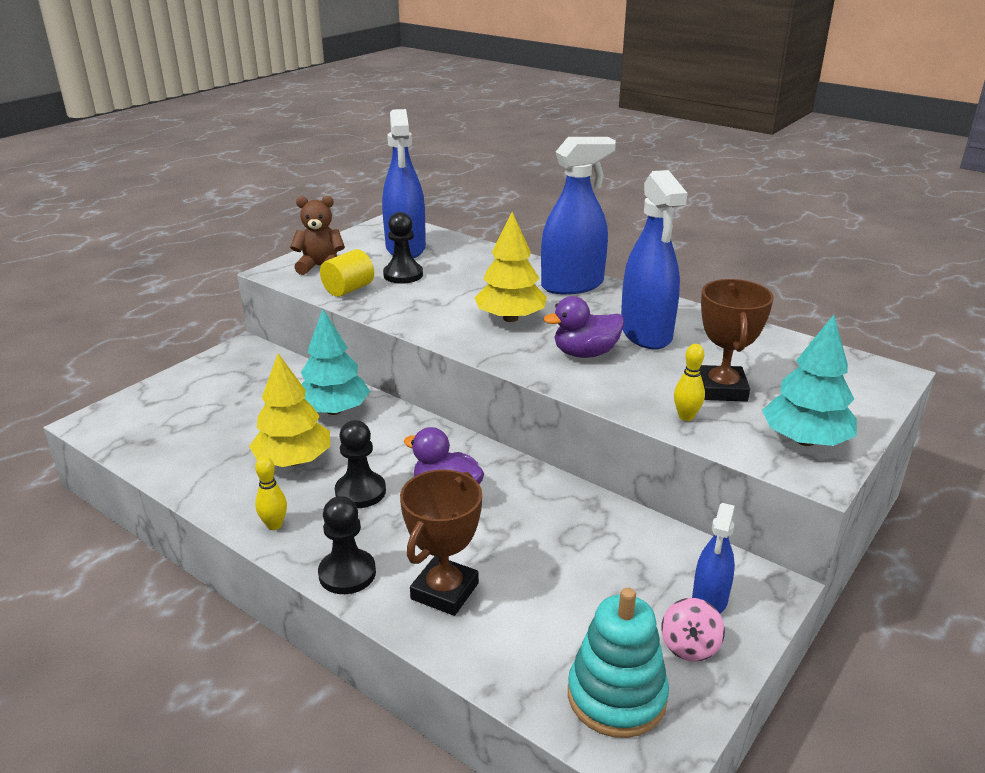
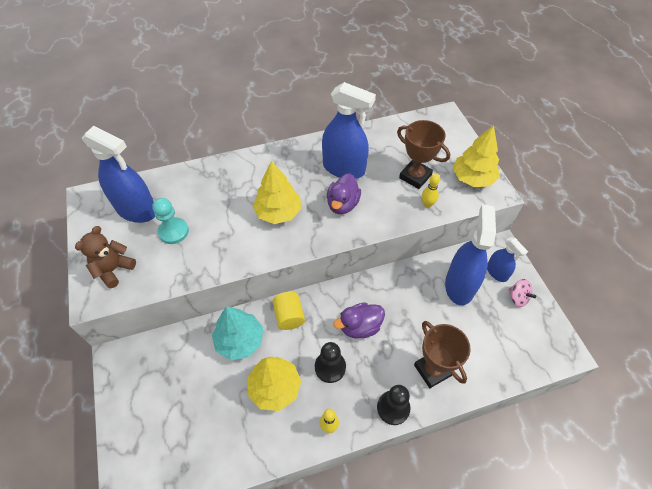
camera: 55 degrees left, 25 degrees up
(348, 289) = (164, 270): yellow cylinder -> yellow cylinder (289, 316)
(403, 275) = (173, 231): black pawn -> turquoise pawn
(572, 285) = (266, 163): blue spray bottle -> blue spray bottle (459, 285)
(616, 696) = (530, 342): turquoise stacking toy -> none
(805, 440) = (472, 178): turquoise tree -> yellow tree

